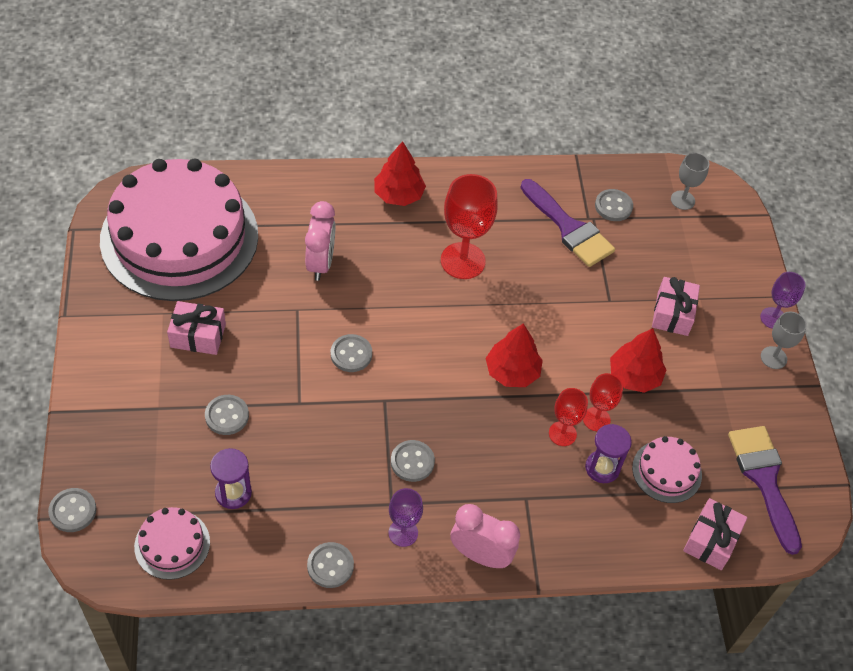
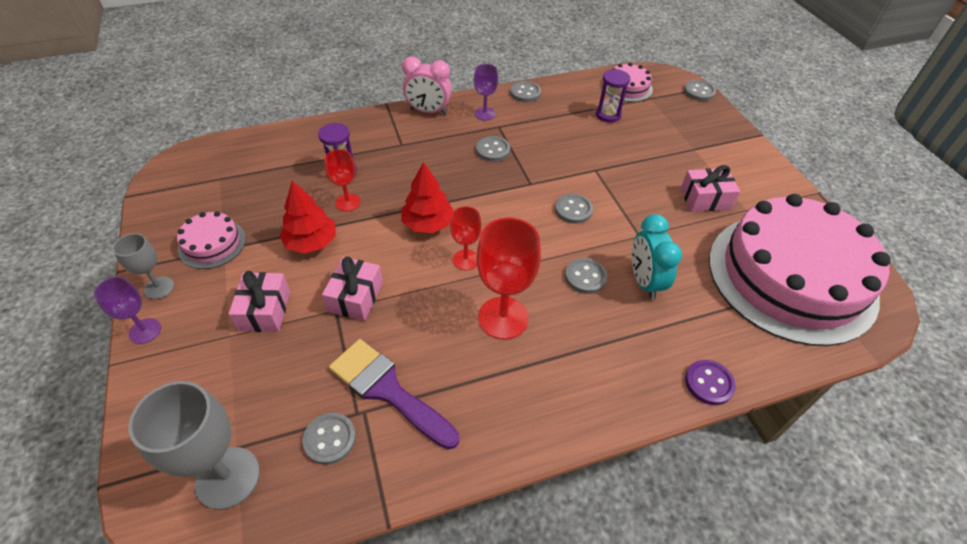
camera: 170 degrees right, 5 degrees down
(227, 416) = (643, 153): grey button -> grey button (585, 277)
(317, 177) = (709, 383): none -> purple button
(320, 263) = (644, 282): pink clock -> turquoise clock
(398, 195) = (605, 383): red tree -> none
(562, 433) = (377, 187): red goblet -> red goblet (465, 260)
(667, 471) = (287, 178): pink cake -> pink cake (212, 244)
(682, 200) = (227, 477): grey goblet -> grey goblet, size x1.76
(711, 540) = (257, 144): pink gift -> pink gift (355, 297)
(764, 479) = (202, 187): purple brush -> none

